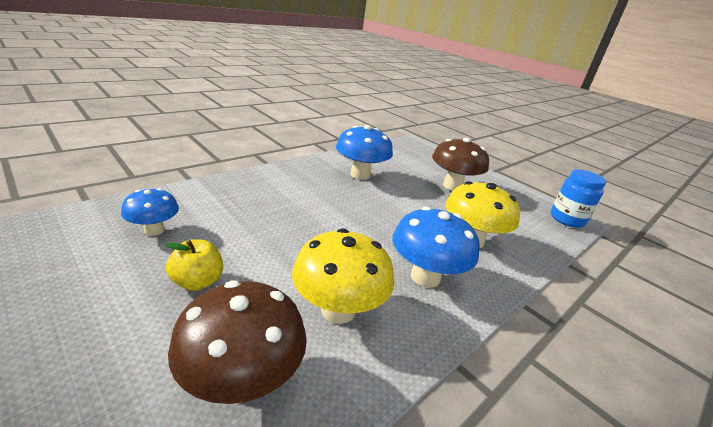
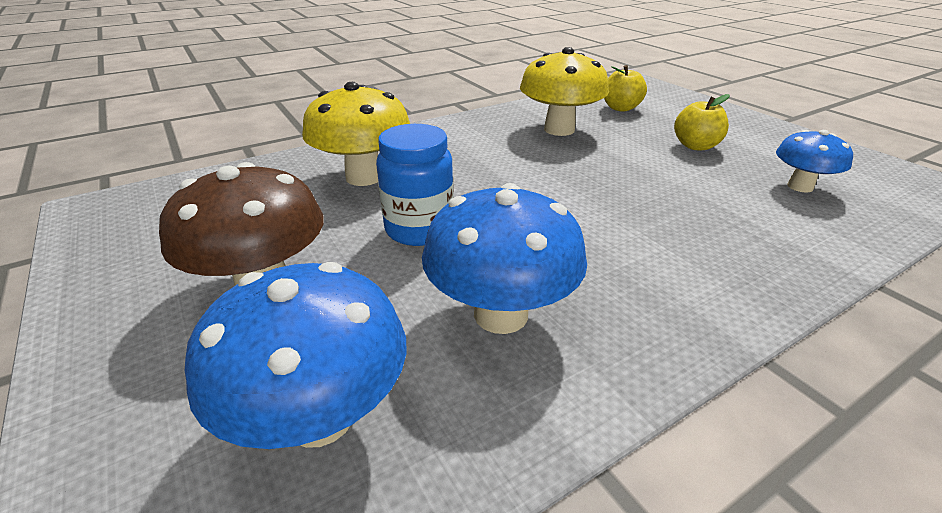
camera: 165 degrees left, 5 degrees up
(242, 380) = (620, 108): brown mushroom -> yellow apple
(425, 277) = (463, 146): blue mushroom -> blue mushroom (320, 417)
(567, 219) = (119, 208): blue jar -> blue jar (419, 229)

